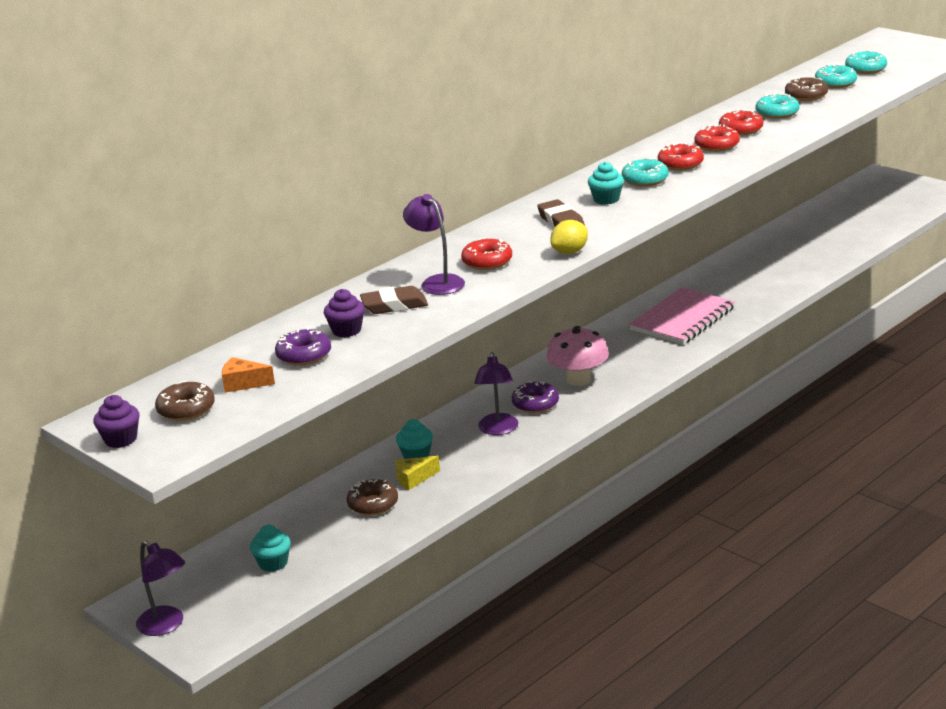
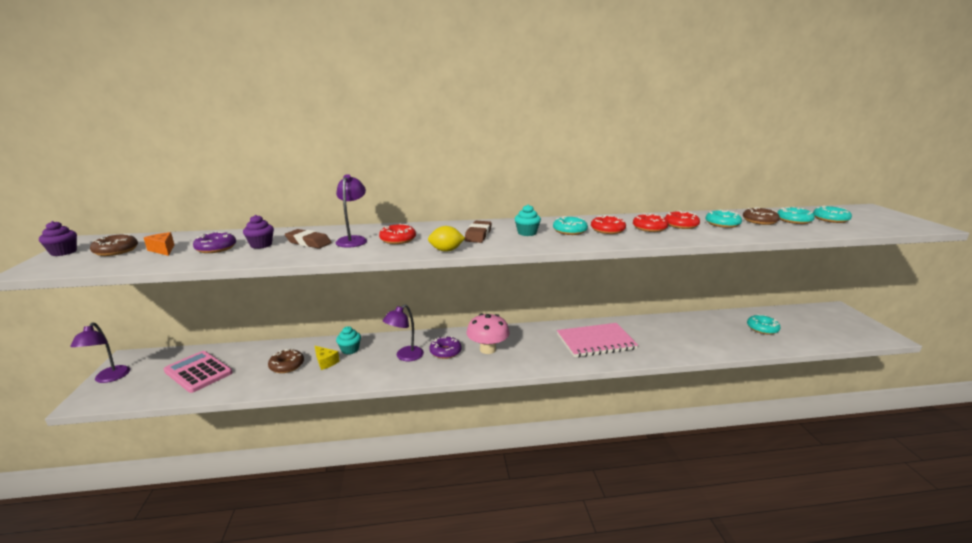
camera: 35 degrees right, 5 degrees down
(273, 563) = (198, 372): turquoise cupcake -> pink calculator
(414, 479) = (326, 362): yellow cheese -> yellow cheese turned 150 degrees counterclockwise
(829, 231) = (762, 329): none -> turquoise donut

